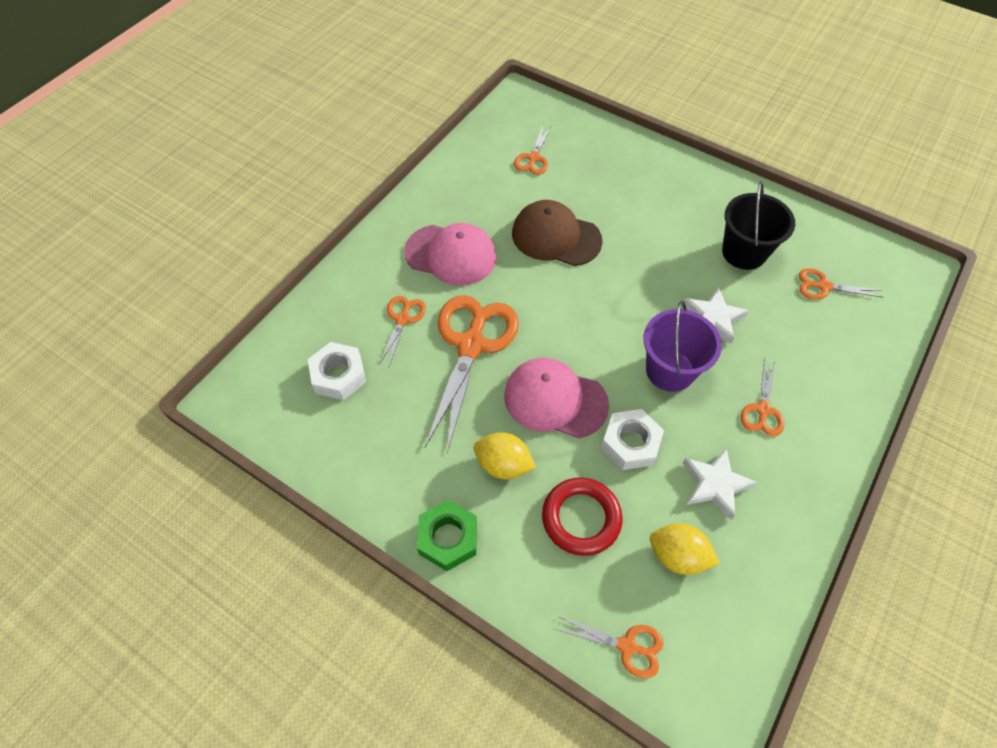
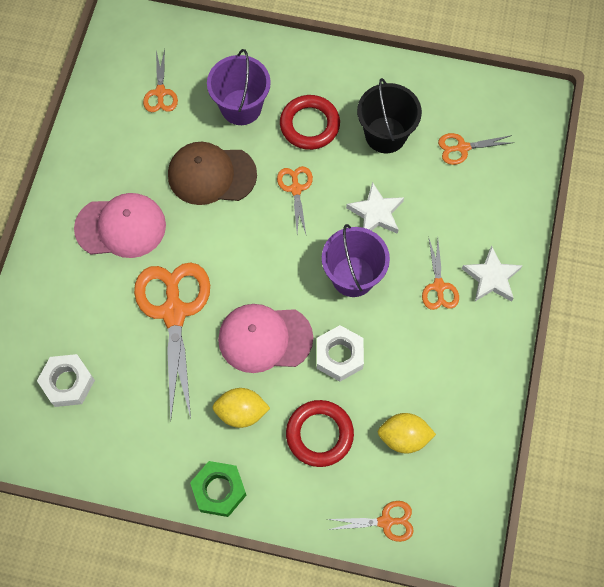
camera: 20 degrees left, 10 degrees up
(402, 319) = (102, 308): orange scissors -> orange scissors (296, 189)
(605, 190) = (241, 107): none -> purple bucket
(668, 222) = (309, 125): none -> red ring
(715, 484) = (417, 367): white star -> white star (491, 277)

